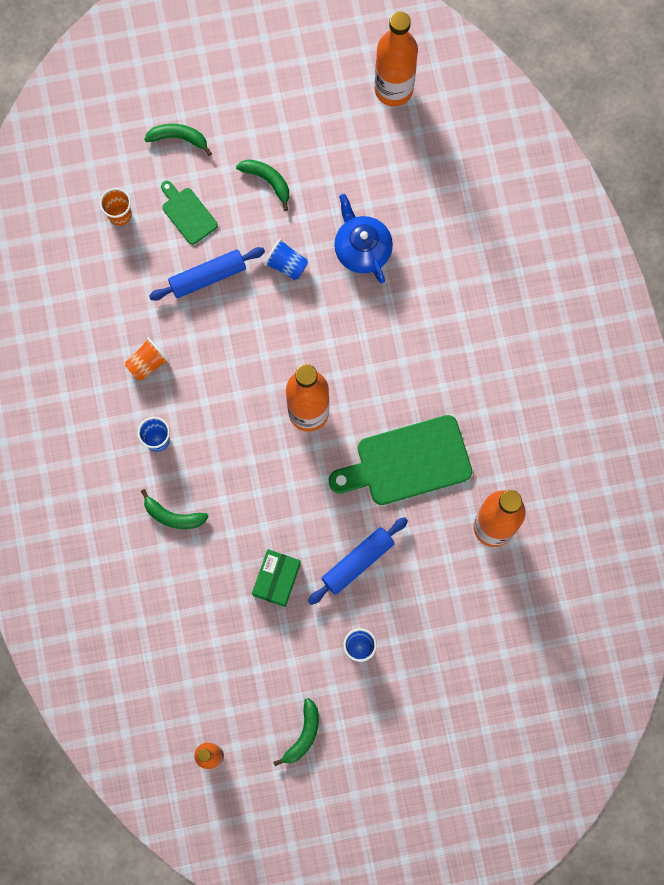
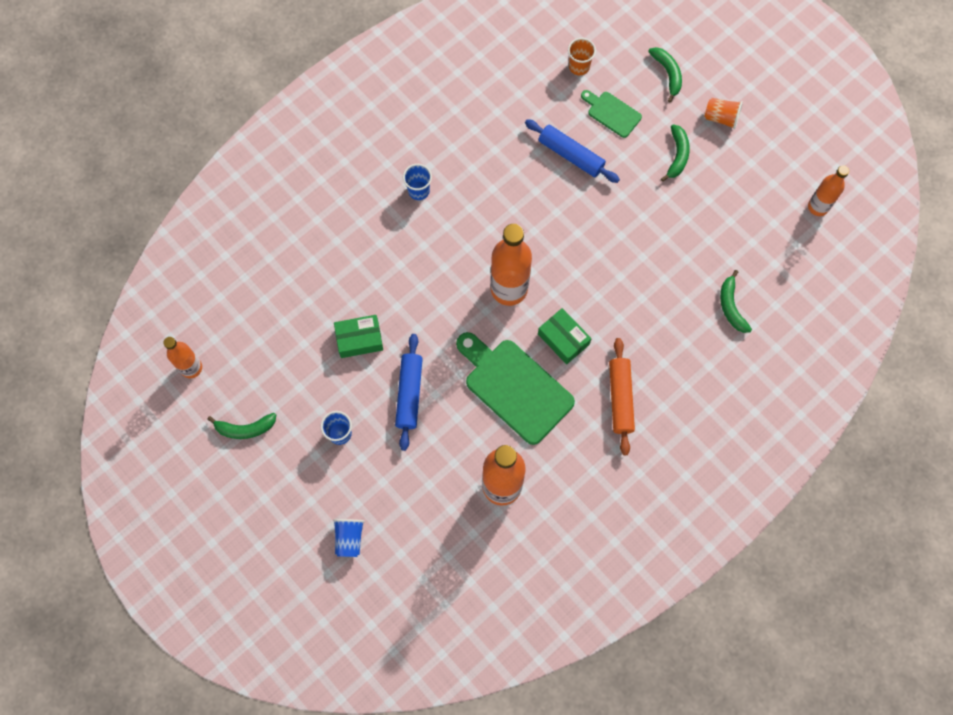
camera: 60 degrees right, 5 degrees down
(147, 363) = (474, 150): orange cup -> orange cup (721, 118)
(173, 516) = (365, 235): green banana -> green banana (731, 306)
(187, 213) = (612, 113): green cutting board -> green cutting board turned 75 degrees counterclockwise
(286, 264) = (618, 207): blue cup -> blue cup (349, 538)
(358, 562) = (409, 394): blue rolling pin -> blue rolling pin turned 75 degrees clockwise
(362, 249) = (669, 256): blue teapot -> none
(386, 391) = (563, 339): none -> green box
(393, 89) = (818, 207): orange bottle -> orange bottle, size x0.59
(472, 374) = (620, 398): none -> orange rolling pin

